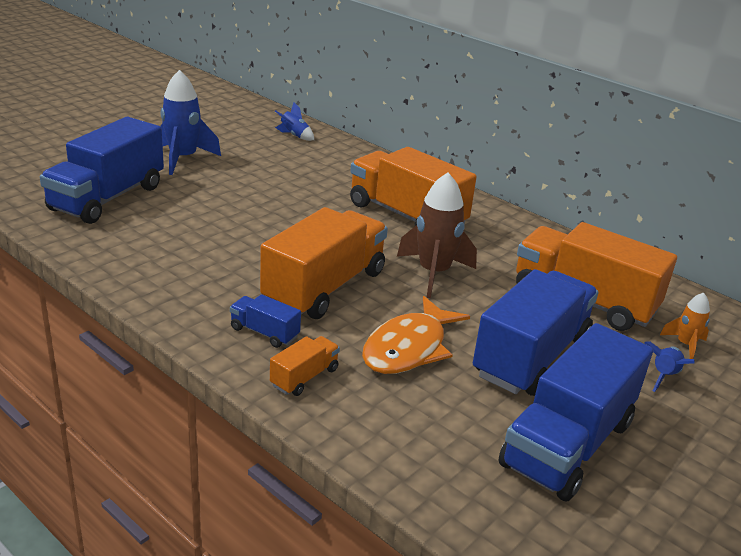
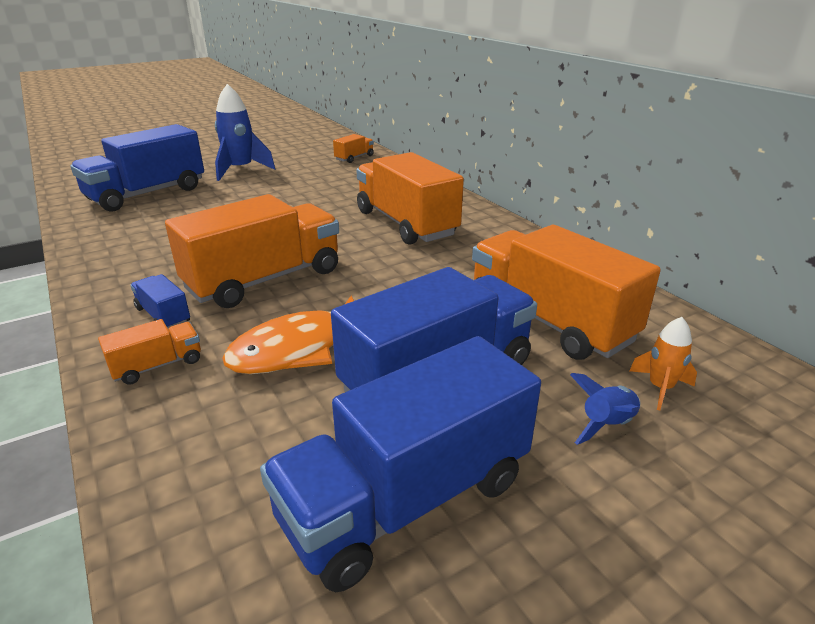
camera: 20 degrees right, 0 degrees up
(294, 136) = (354, 158): blue rocket -> orange truck
(433, 273) = (391, 276): brown rocket -> none

